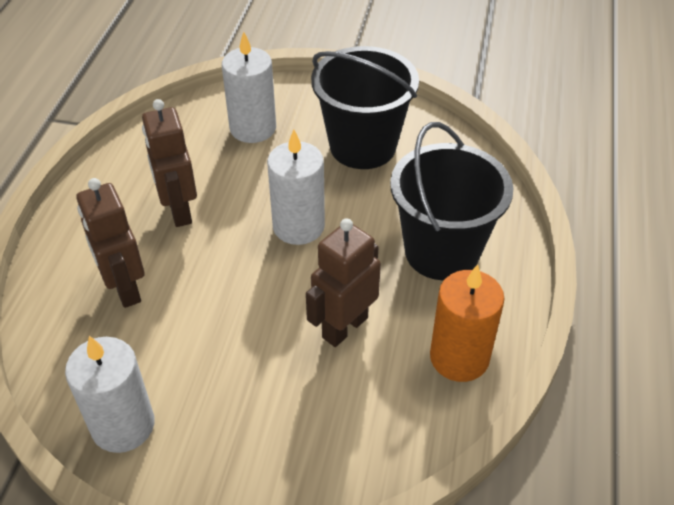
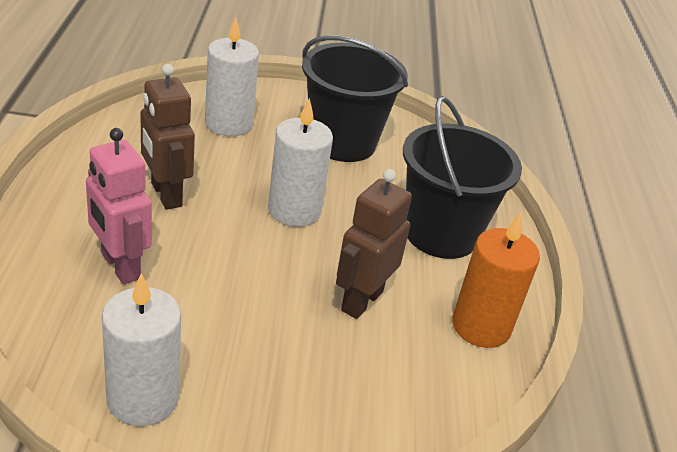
camera: 15 degrees left, 10 degrees down
(125, 288) = (120, 266): brown robot -> pink robot

